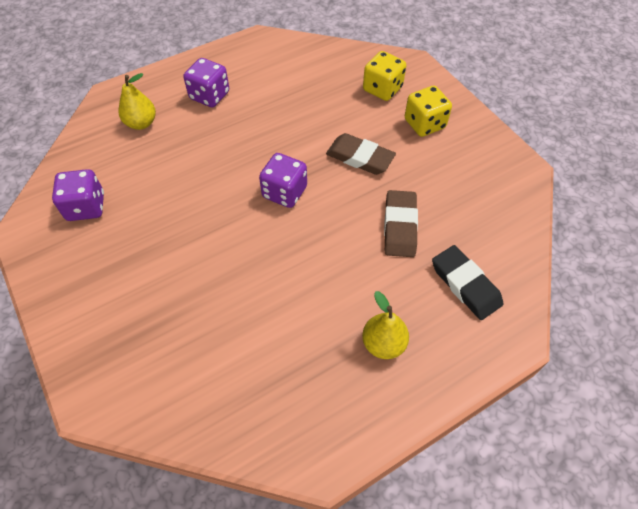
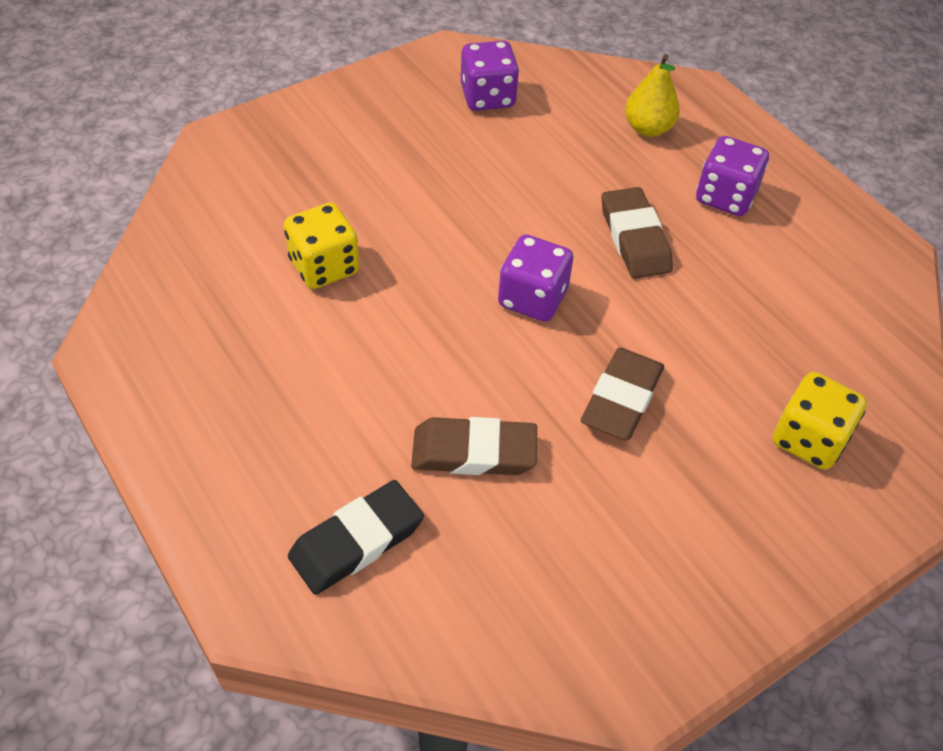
camera: 85 degrees right, 5 degrees down
(239, 140) = (634, 238): none -> brown eraser
(383, 344) = (259, 420): yellow pear -> none
(424, 124) = (727, 507): yellow dice -> yellow dice (324, 266)

